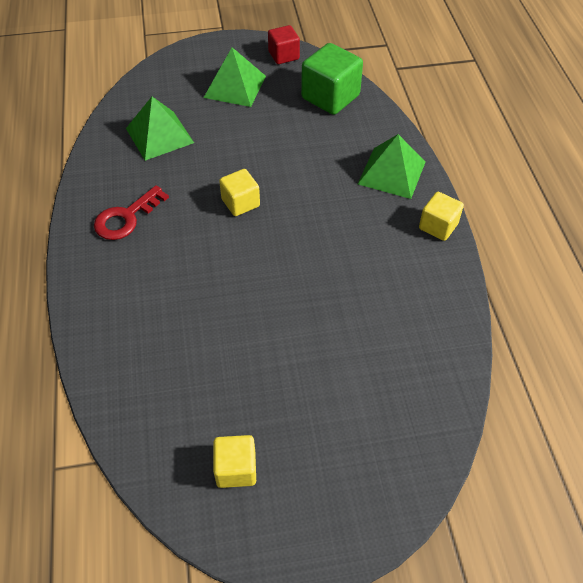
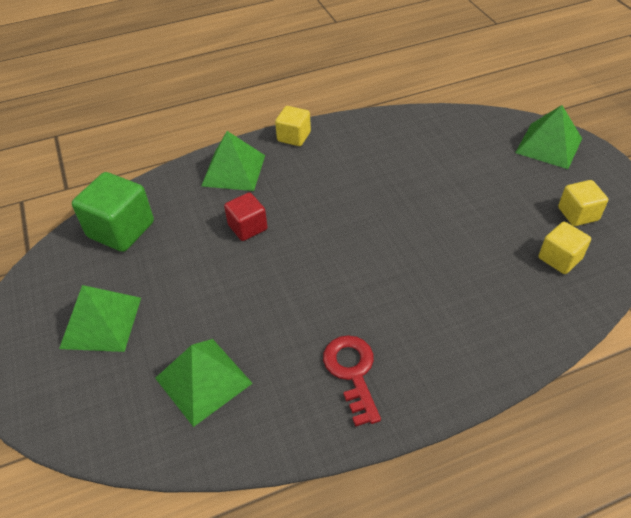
camera: 100 degrees left, 5 degrees down
(126, 218) = (352, 372): red key -> red key turned 135 degrees counterclockwise
(240, 203) = (301, 272): yellow cube -> yellow cube (559, 258)
(283, 55) = (38, 285): red cube -> red cube (247, 227)
(370, 493) = (549, 145): none -> green pyramid

